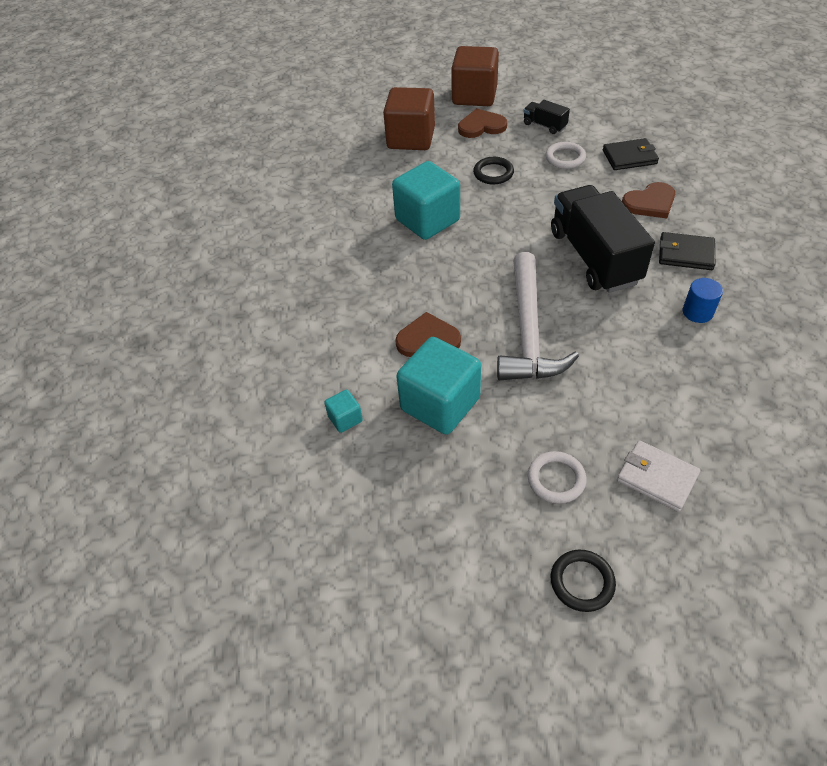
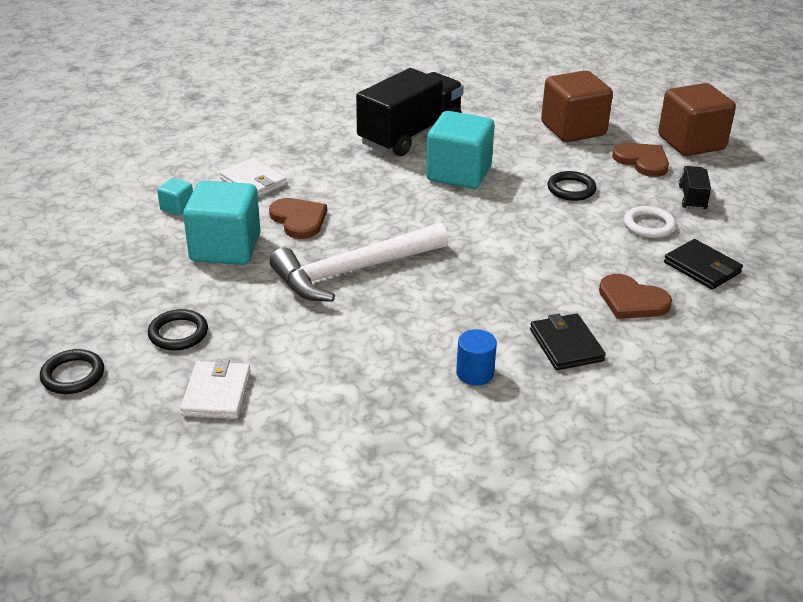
camera: 55 degrees right, 15 degrees down
(341, 349) = (253, 182): none -> white wallet
(556, 479) = (178, 333): white ring -> black ring
(594, 257) = (500, 284): black truck -> black truck (410, 134)

